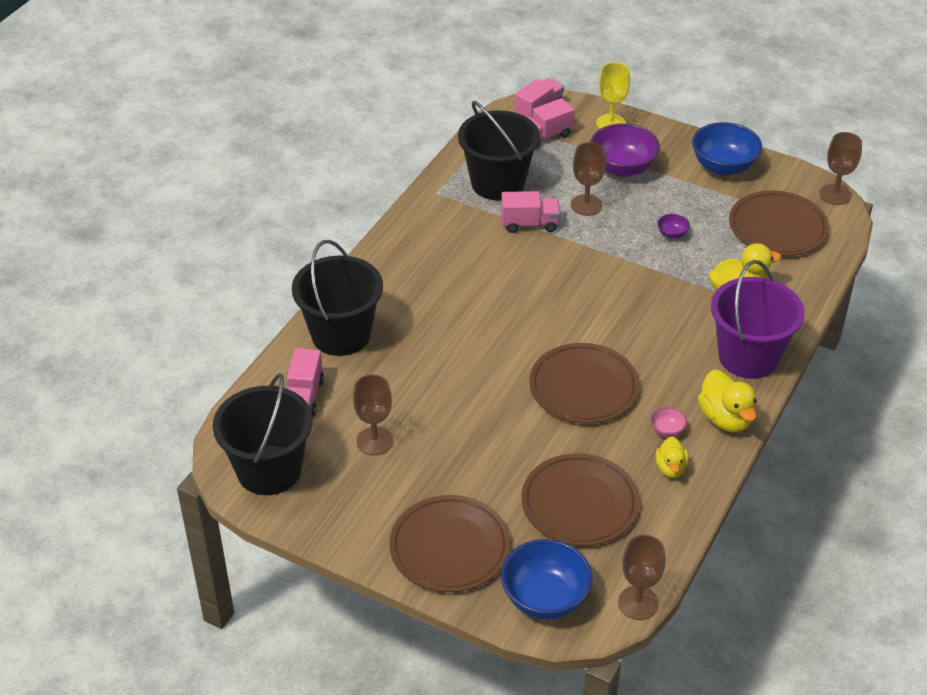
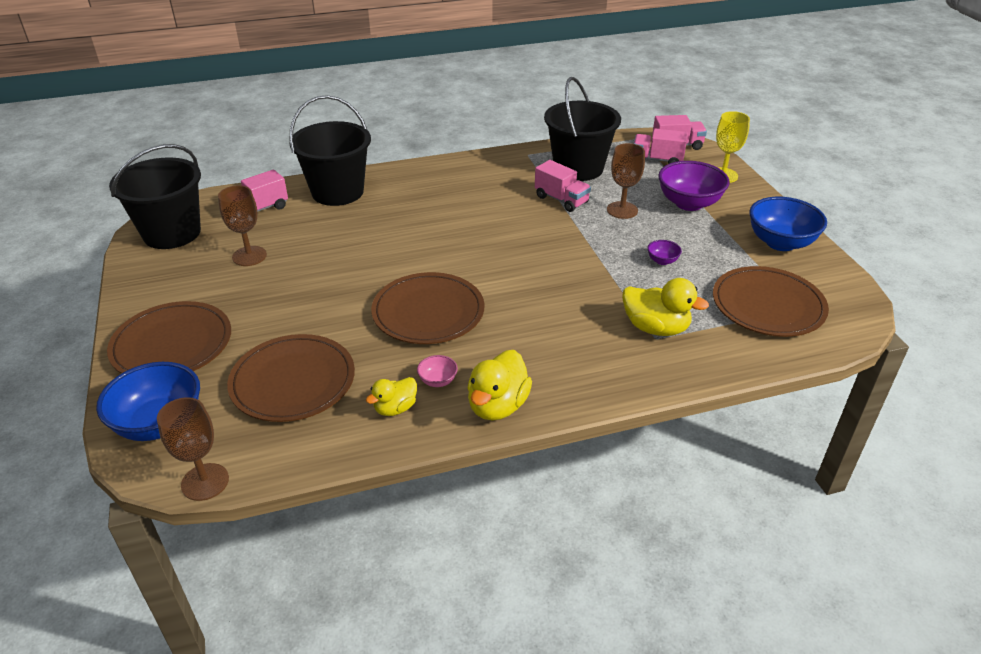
camera: 45 degrees right, 5 degrees down
(748, 357) = (591, 376): purple bucket -> none
(835, 194) = (866, 313): brown goblet -> none

